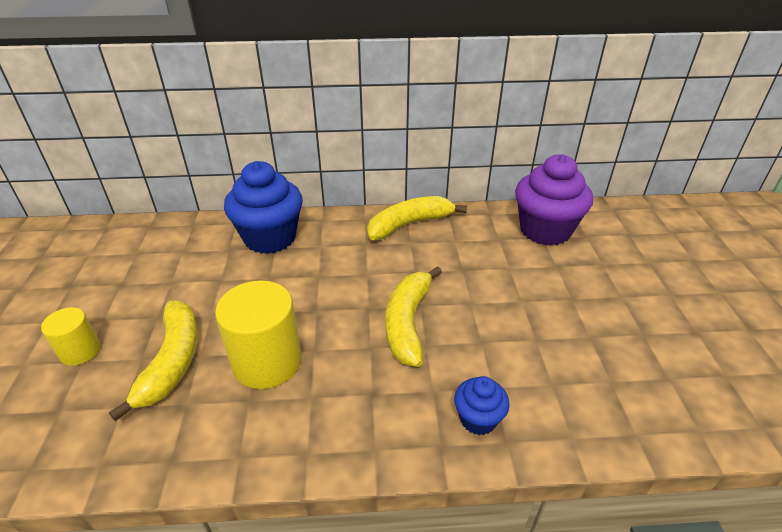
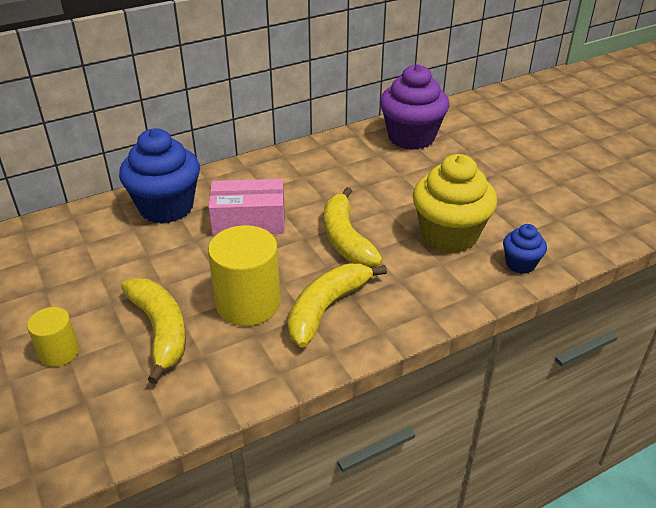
camera: 25 degrees left, 0 degrees up
(329, 273) = (249, 221): none -> pink box
(409, 224) = (291, 162): yellow banana -> yellow banana (326, 308)
(478, 419) = (444, 287): blue cupcake -> blue cupcake (520, 264)
(522, 355) = (449, 235): none -> yellow cupcake

